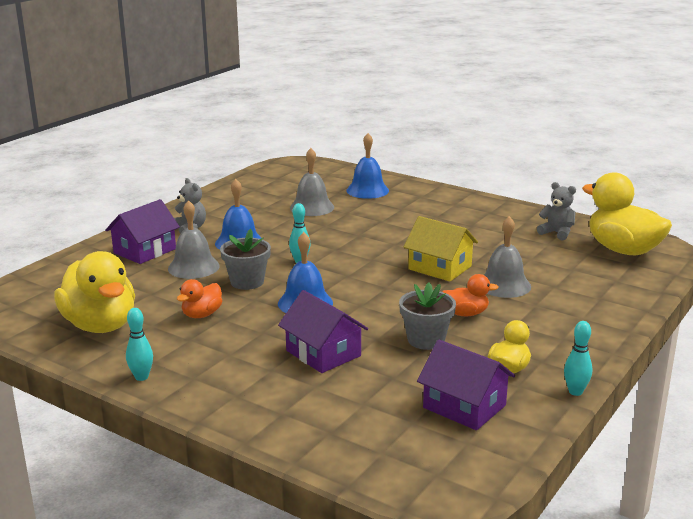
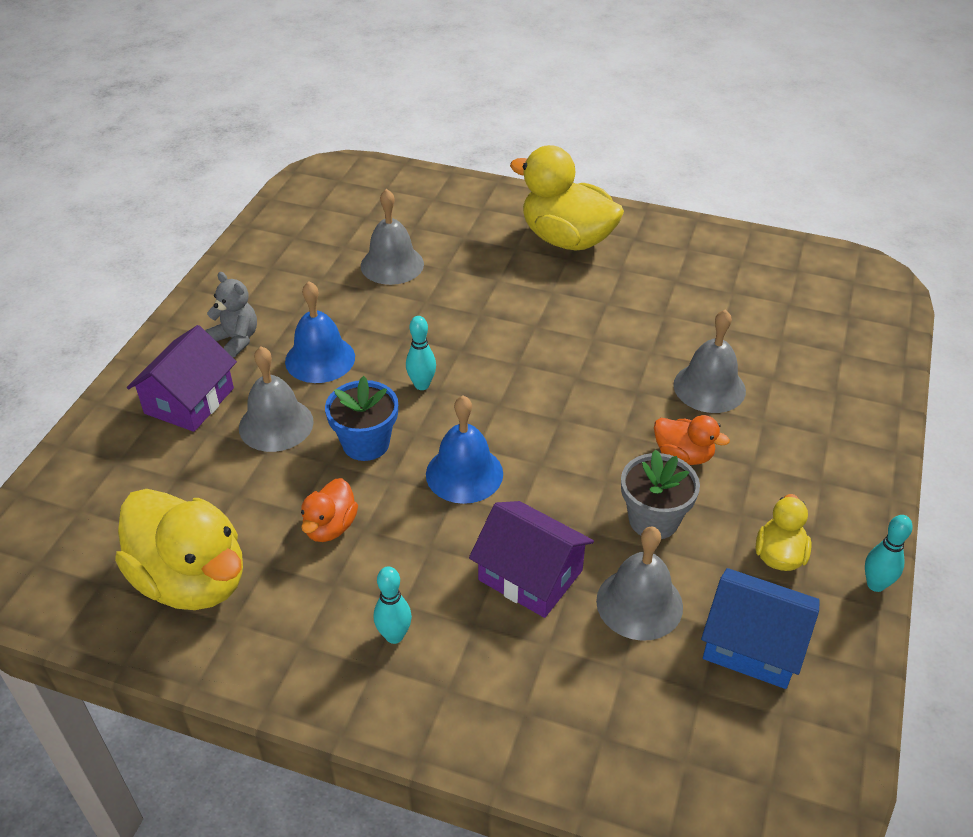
camera: 15 degrees left, 20 degrees up
(141, 377) = (299, 680): turquoise bowling pin -> turquoise bowling pin (394, 636)
(247, 282) = (366, 443): grey flower pot -> blue flower pot
(367, 190) = (454, 216): blue bell -> none
(392, 376) = (639, 603): none -> grey bell
(440, 267) = (614, 366): yellow house -> none
(464, 406) = (753, 644): purple house -> blue house
(466, 313) = (683, 455): orange duck -> orange duck turned 45 degrees clockwise
(557, 233) = (735, 269): grey teddy bear -> none
(623, 250) = (828, 290): yellow duck -> yellow duck (567, 239)

